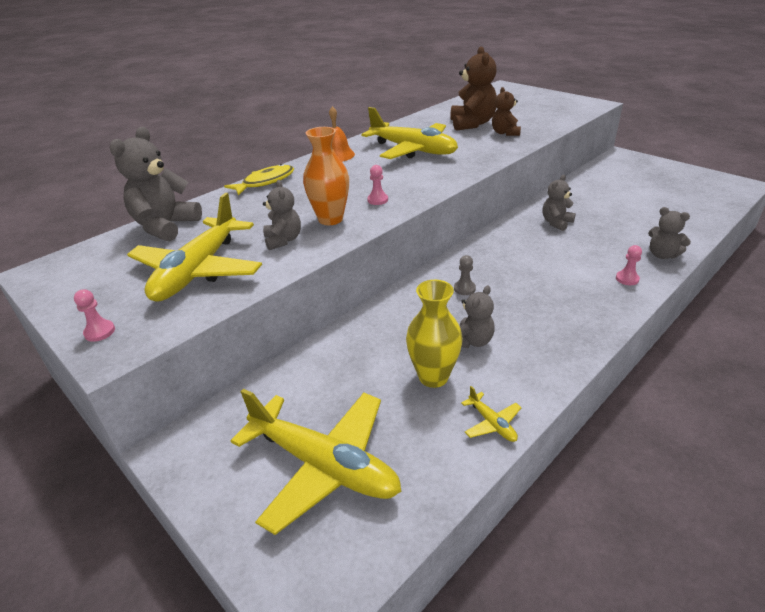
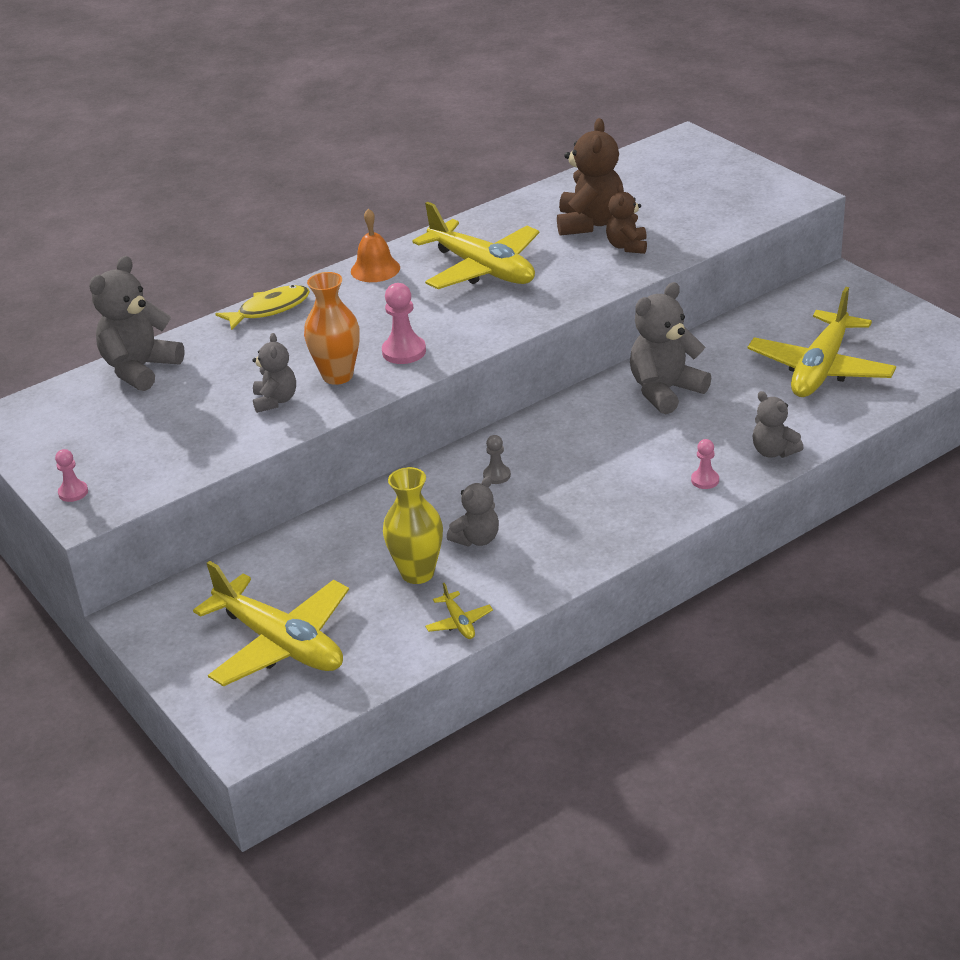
camera: 10 degrees right, 0 degrees up
(198, 270) = (175, 432): yellow plane -> yellow plane (820, 369)
(377, 200) = (404, 351): pink pawn -> pink pawn, size x1.65
(556, 223) = (665, 391): grey teddy bear -> grey teddy bear, size x1.69

